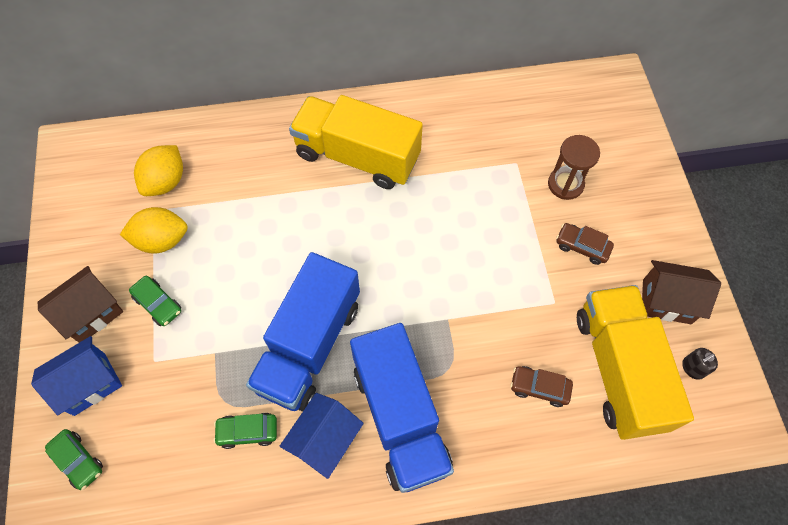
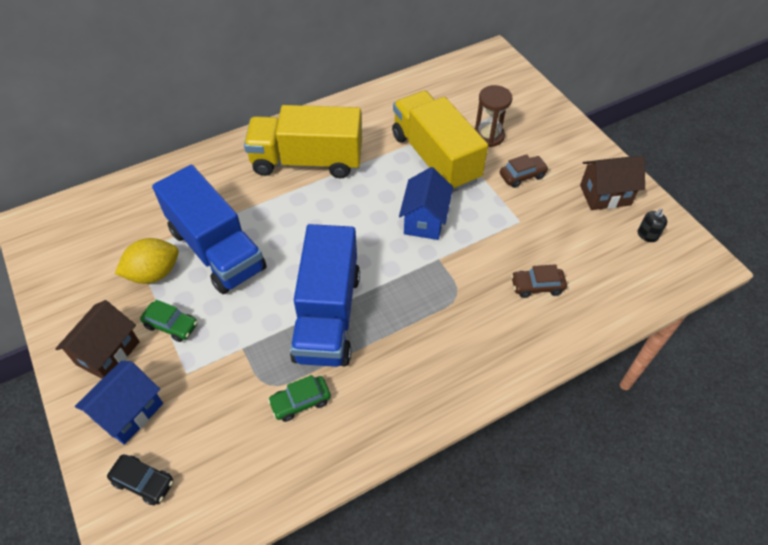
camera: 20 degrees left, 10 degrees down
(78, 461) = (144, 482): green car -> black car
(165, 182) = (139, 226): yellow lemon -> none
(325, 441) = (375, 386): blue house -> blue house (424, 220)
(400, 417) = (432, 345): blue truck -> blue truck (217, 249)
(582, 247) = (522, 176): brown car -> brown car turned 150 degrees clockwise
(618, 370) = (592, 254): yellow truck -> yellow truck (435, 158)

